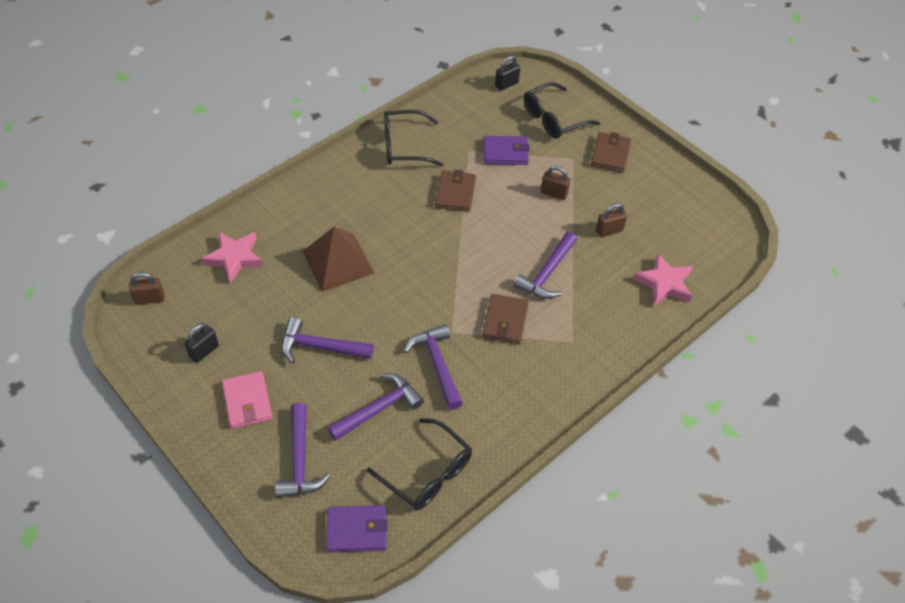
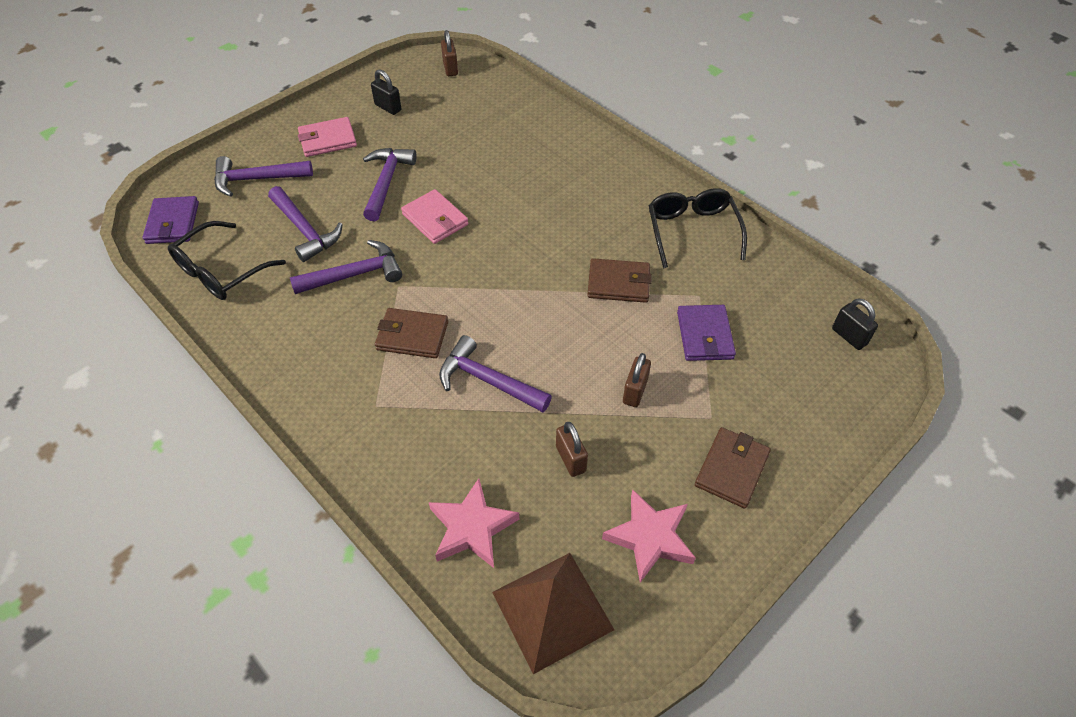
camera: 90 degrees right, 0 degrees up
(234, 258) = (502, 113): pink star -> pink star (650, 537)
(338, 262) = (499, 187): brown pyramid -> brown pyramid (552, 610)
(374, 308) = (435, 219): none -> pink wallet
(554, 119) = (791, 395): black glasses -> none
(610, 154) = (731, 469): brown wallet -> brown wallet turned 75 degrees counterclockwise

